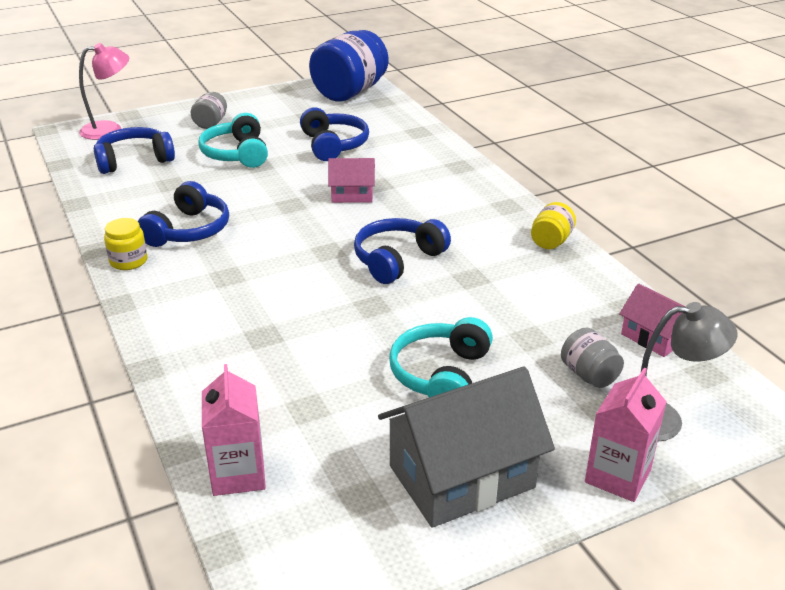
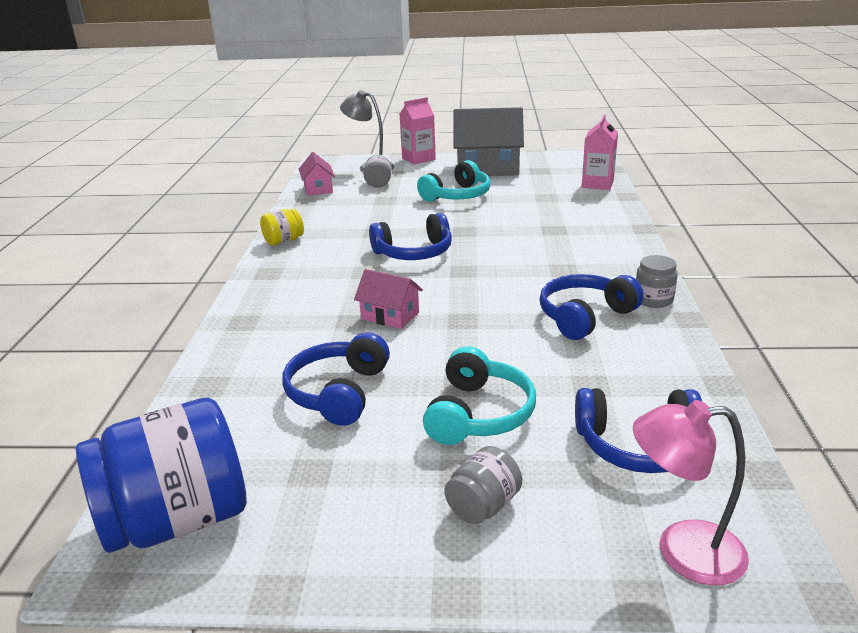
camera: 150 degrees left, 5 degrees down
(128, 261) = (653, 299): yellow jar -> grey jar

